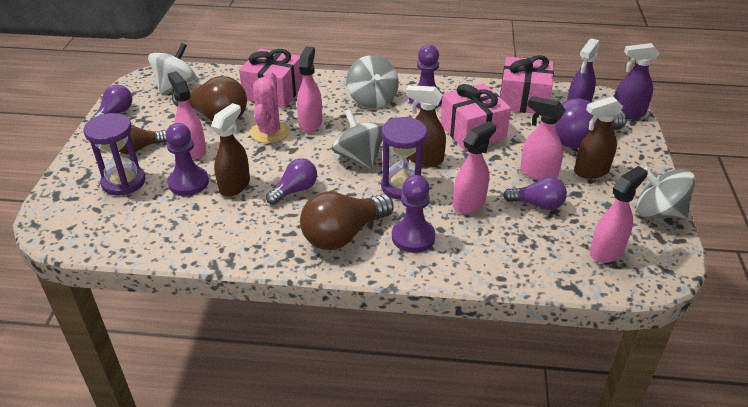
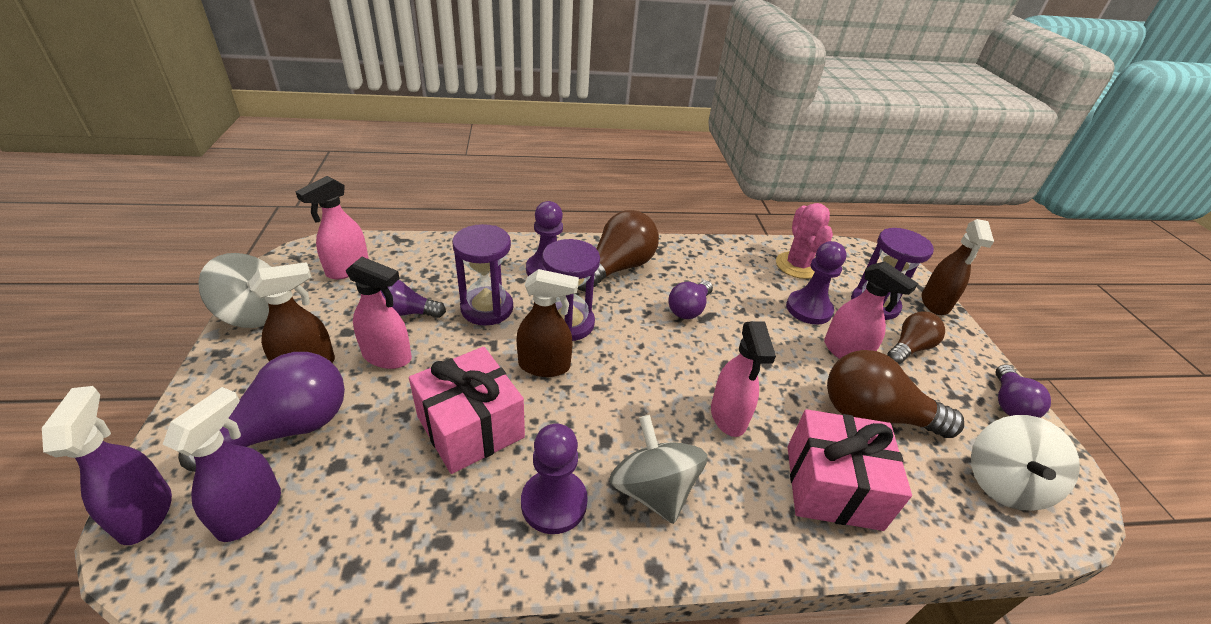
camera: 165 degrees right, 0 degrees up
(235, 185) = (757, 309): brown spray bottle -> brown spray bottle (935, 303)
(269, 132) = (775, 392): pink cactus -> pink cactus (797, 265)
(359, 157) = (632, 360): grey spinning top -> none
(469, 203) = (487, 308): pink spray bottle -> purple hourglass
(523, 100) = (354, 529): pink gift -> none
(627, 113) = (145, 513): purple spray bottle -> purple spray bottle turned 90 degrees counterclockwise

